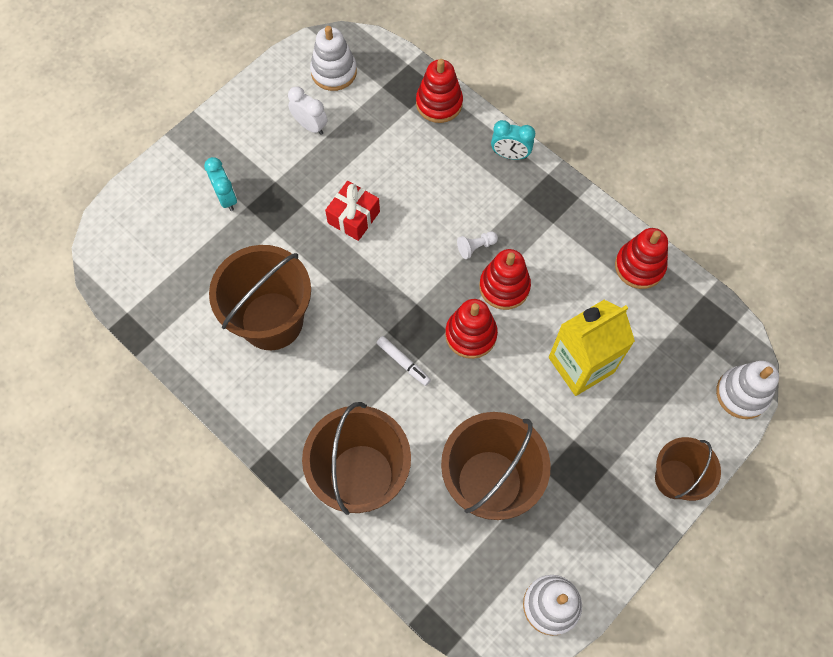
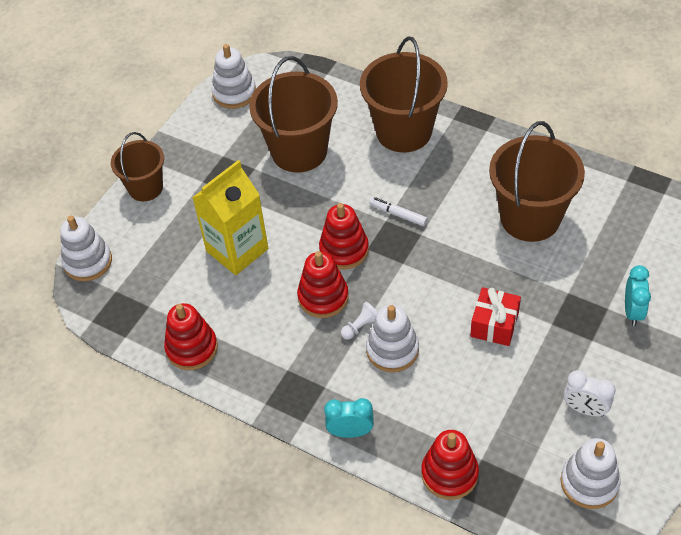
camera: 170 degrees right, 15 degrees down
(226, 198) = (632, 311): turquoise clock -> turquoise clock turned 135 degrees counterclockwise
(453, 217) = (392, 350): none -> white stacking toy

